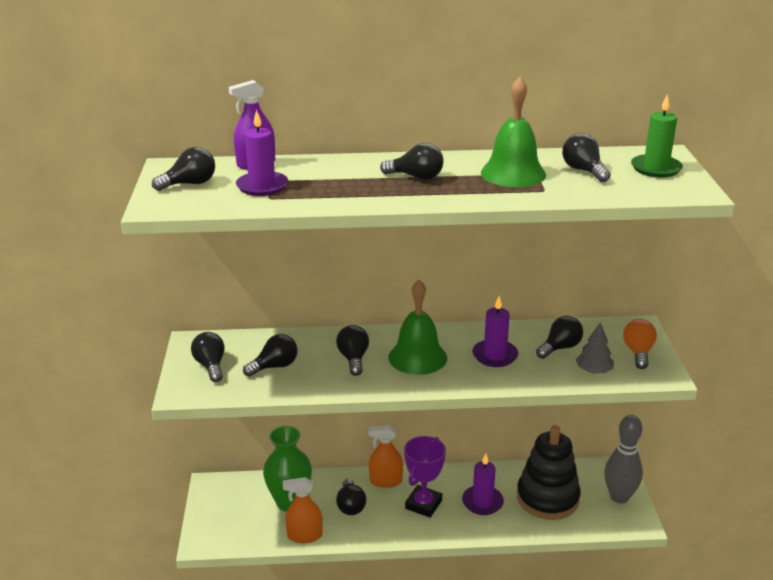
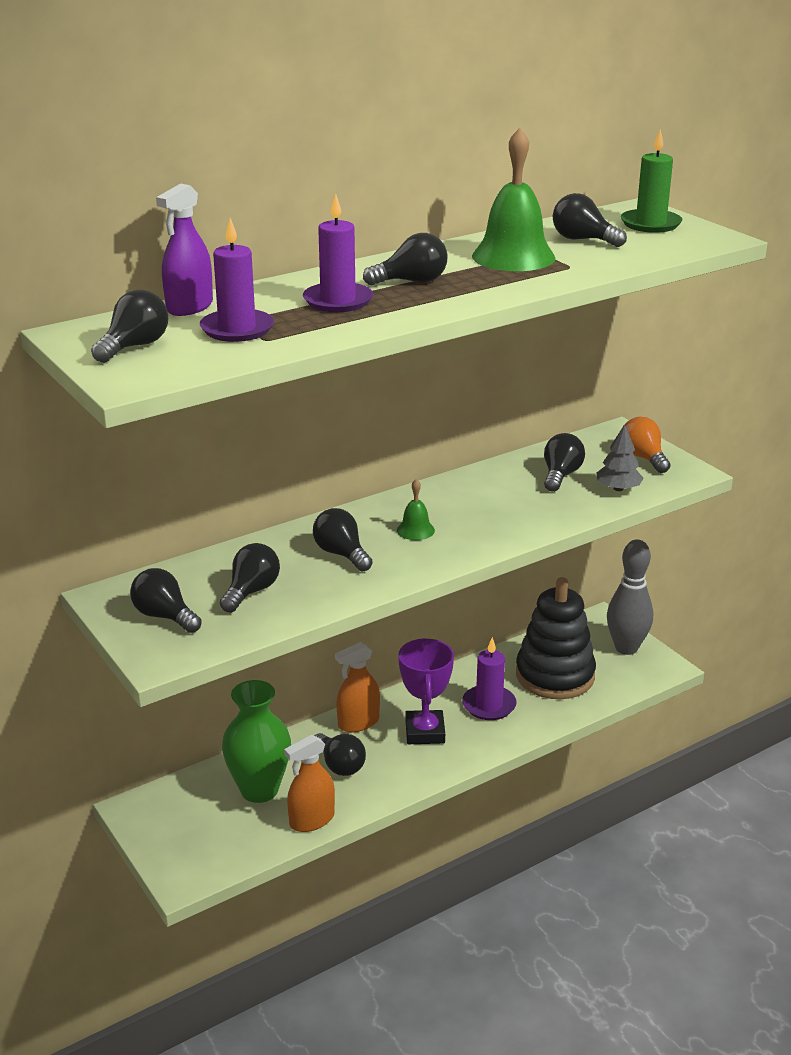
camera: 30 degrees left, 0 degrees up
(417, 357) = (415, 530): green bell -> green bell, size x0.48
(495, 355) = (500, 503): purple candle -> purple candle (338, 301)

